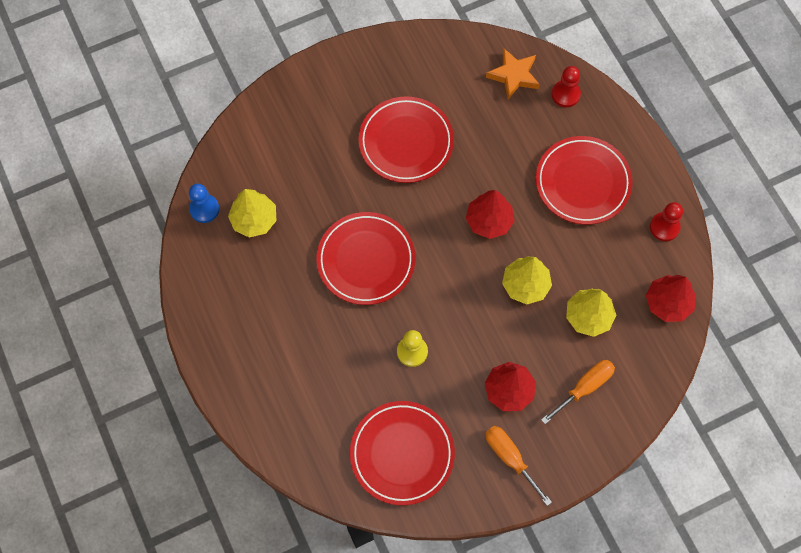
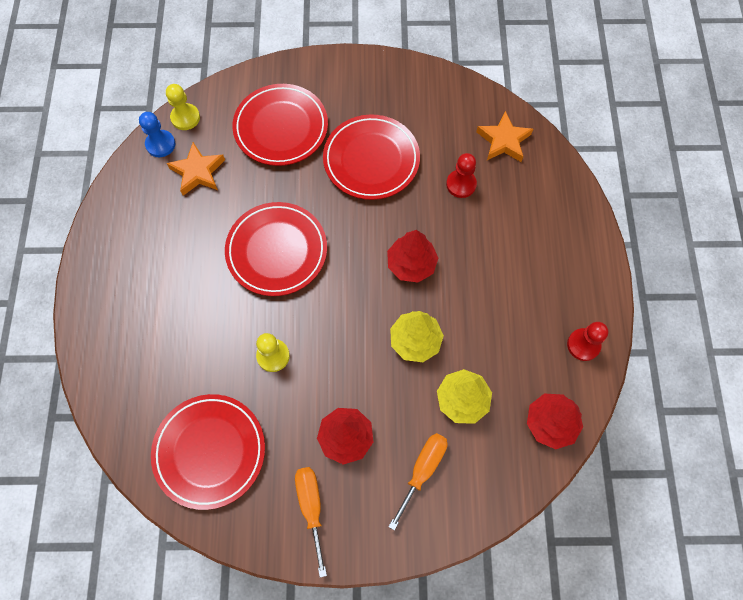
camera: 25 degrees right, 0 degrees up
(213, 174) = (185, 118): none -> yellow pawn
(254, 220) = (198, 172): yellow tree -> orange star
(565, 94) = (545, 177): red pawn -> red pawn (461, 184)
(582, 182) = (521, 266): red plate -> red plate (281, 128)
(584, 387) = (422, 470): orange screwdriver -> orange screwdriver turned 45 degrees counterclockwise

